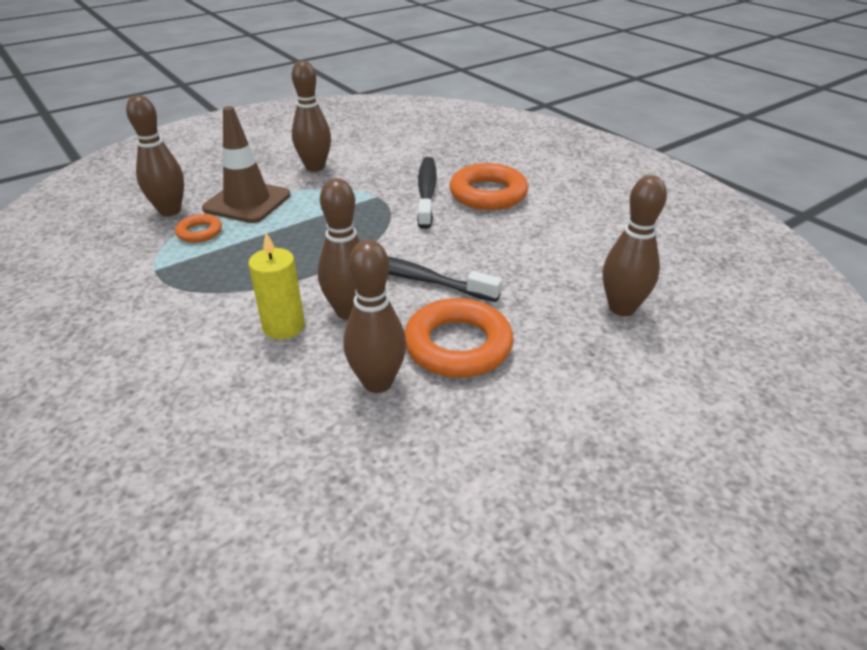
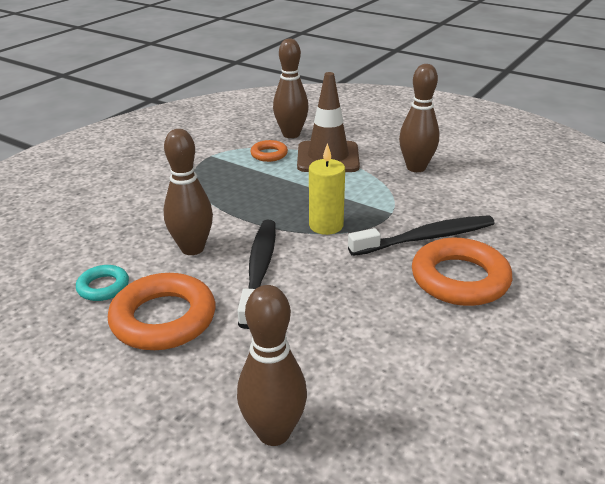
camera: 70 degrees right, 5 degrees down
(283, 326) = (162, 225): yellow candle -> yellow candle (326, 225)
(377, 382) = (103, 287): brown bowling pin -> turquoise ring

